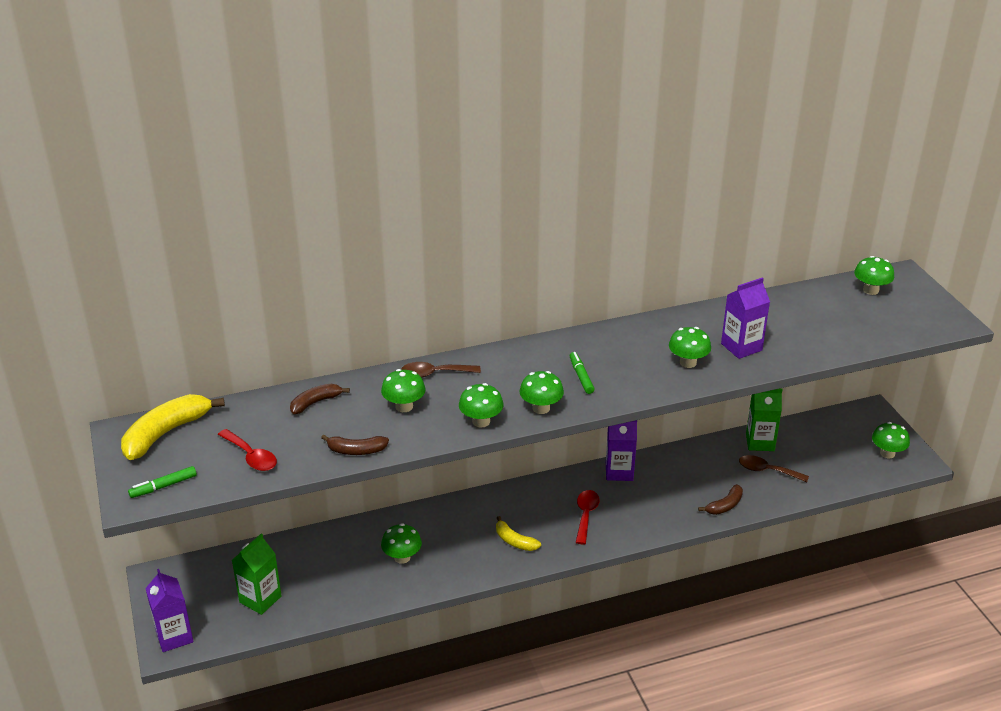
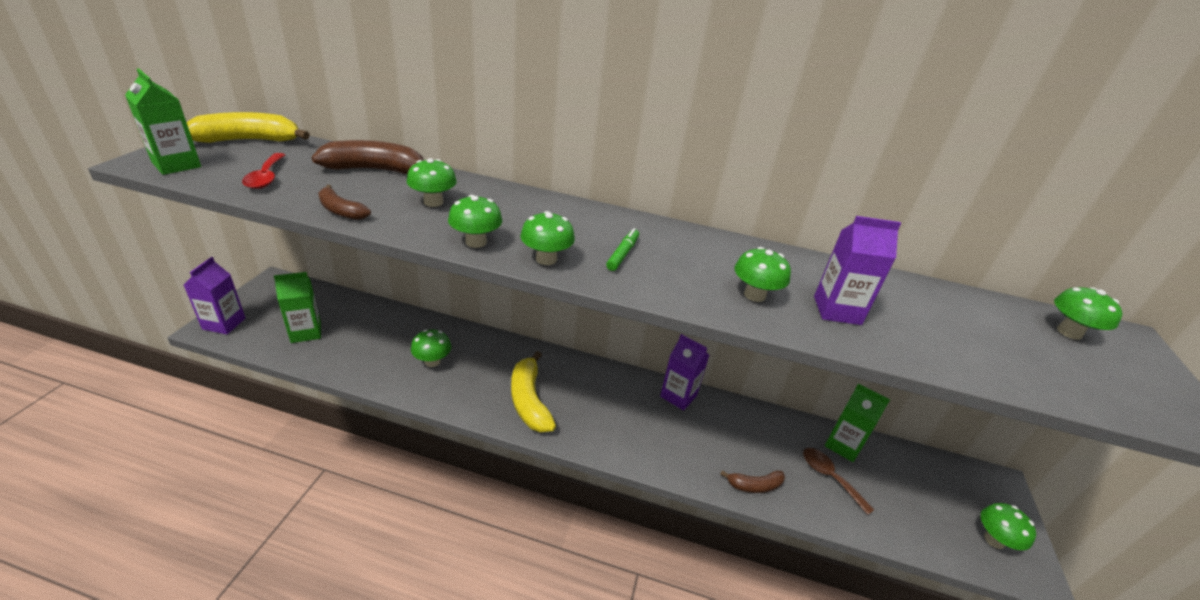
camera: 30 degrees right, 0 degrees up
(163, 486) = (176, 165): green marker -> green carton
(315, 402) = (376, 170): brown banana -> brown banana, size x1.77
(434, 374) = (496, 194): brown spoon -> none
(514, 541) = (529, 401): yellow banana -> yellow banana, size x1.77
(586, 515) = (611, 415): red spoon -> none

